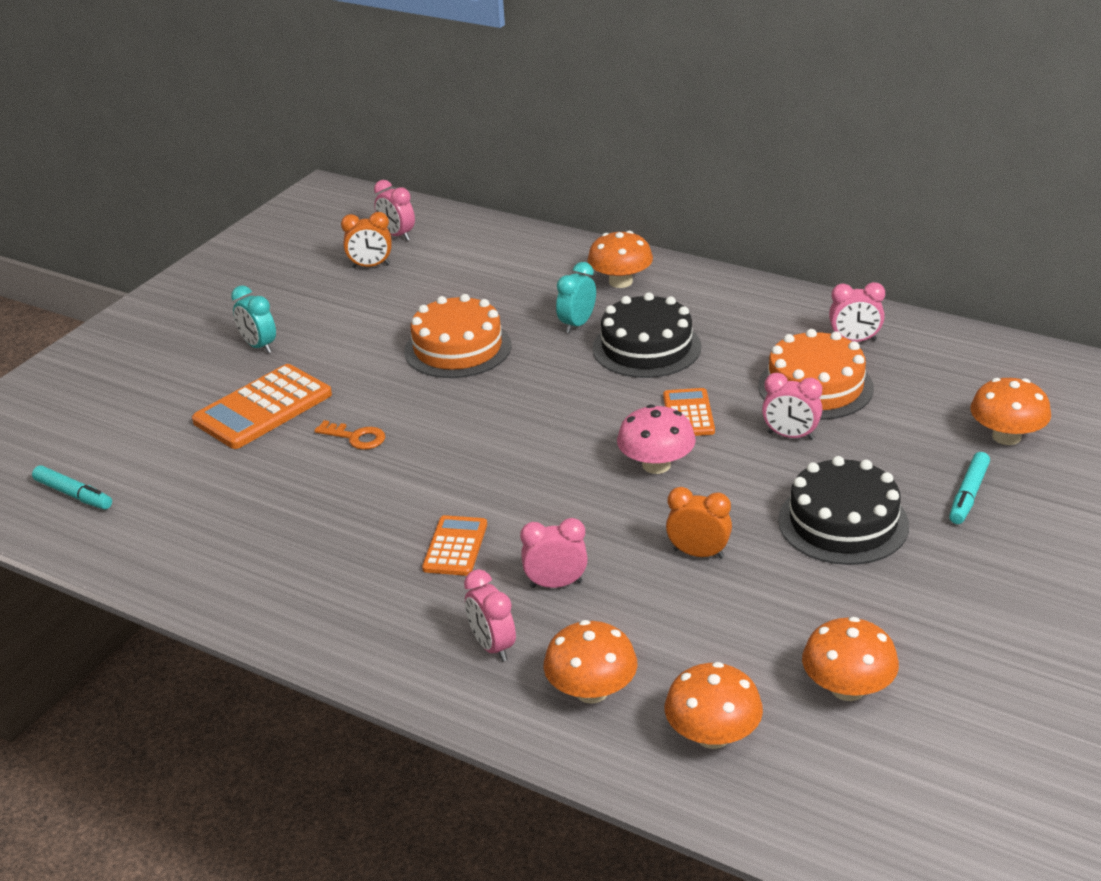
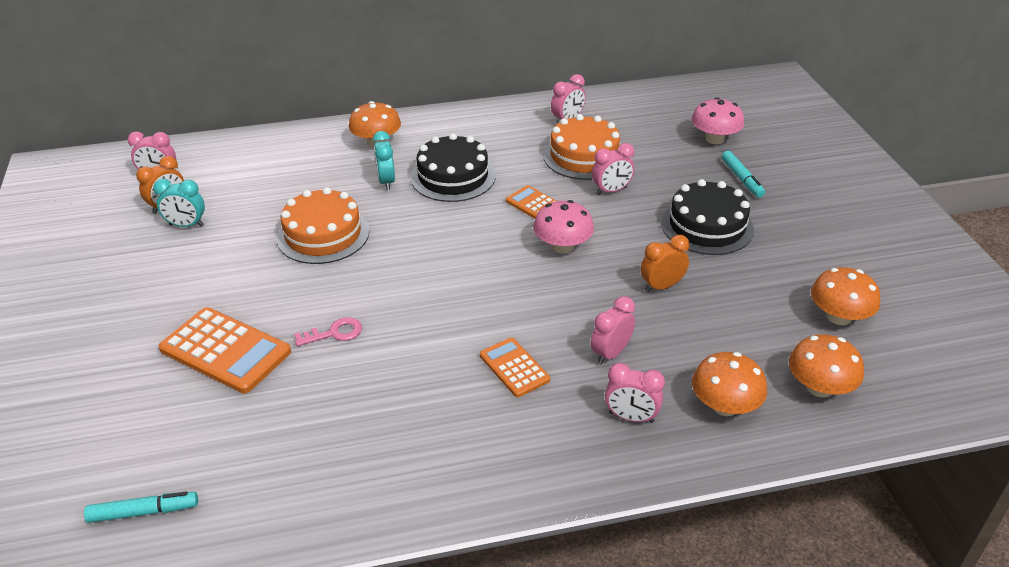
camera: 45 degrees left, 5 degrees up
(259, 346) = (153, 306): turquoise clock -> turquoise clock (186, 225)
(263, 408) = (225, 351): orange calculator -> orange calculator turned 60 degrees counterclockwise
(356, 437) = (334, 333): orange key -> pink key
(1006, 436) = (714, 139): orange mushroom -> pink mushroom

